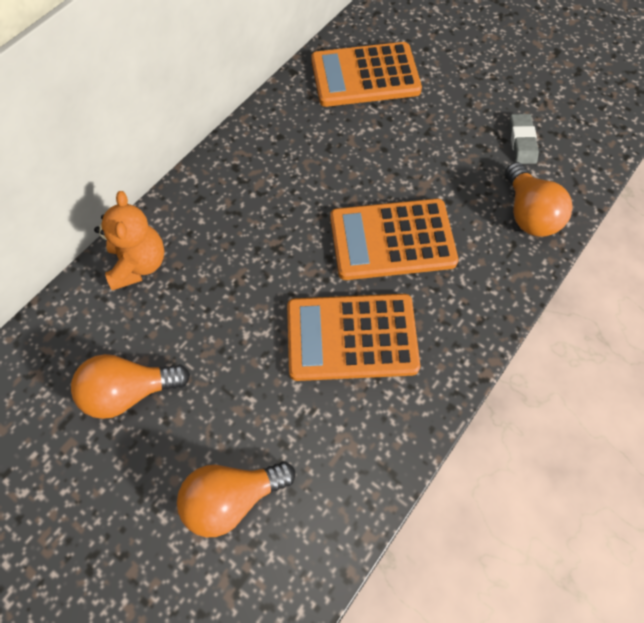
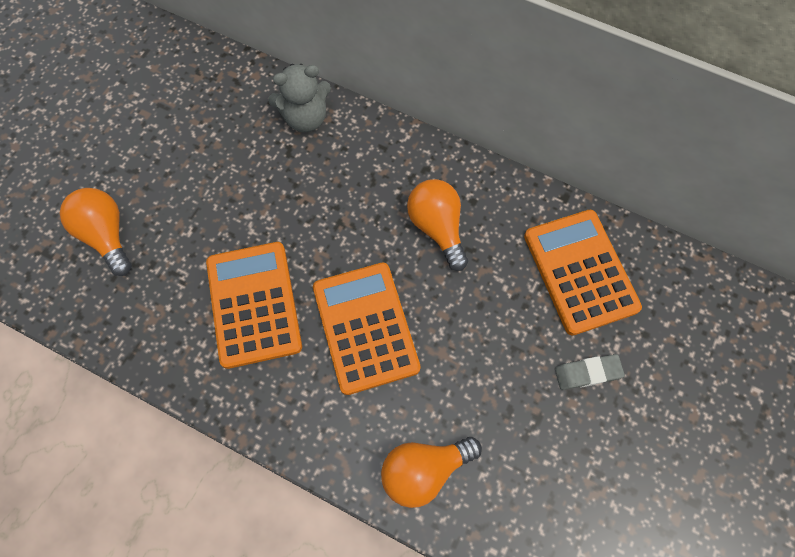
camera: 80 degrees right, 5 degrees up
(129, 392) = (189, 142): orange light bulb -> orange light bulb (437, 227)
(139, 264) = (305, 118): orange teddy bear -> grey teddy bear
(521, 142) = (526, 459): grey eraser -> grey eraser (587, 373)

